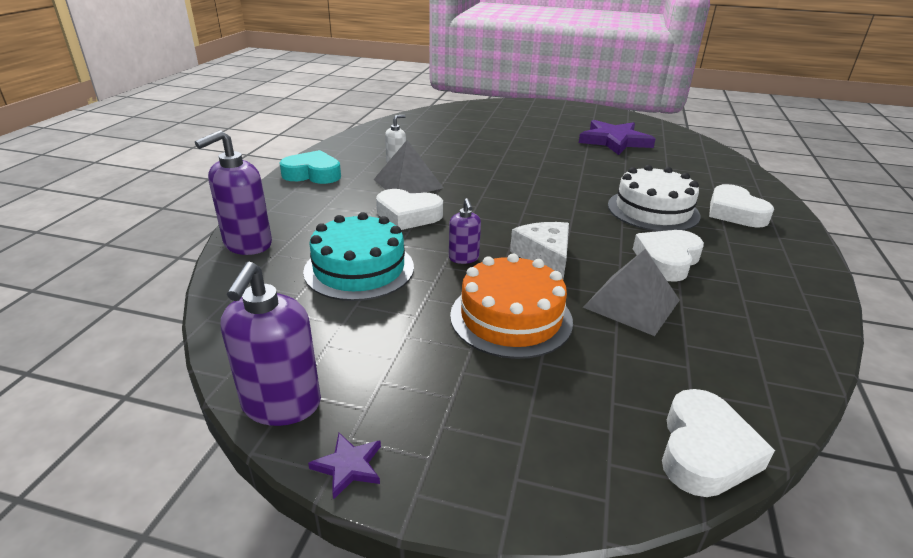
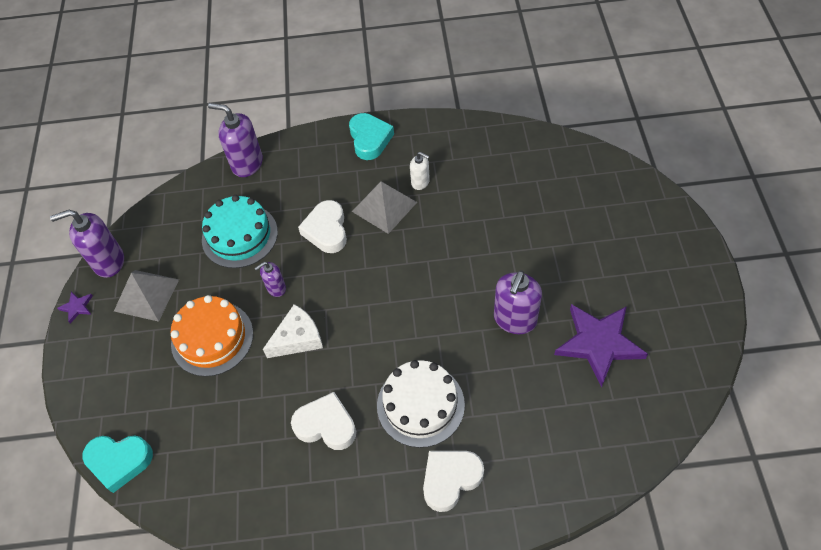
camera: 75 degrees right, 25 degrees up
(578, 160) = (515, 320): none -> purple soap dispenser
(631, 303) = (253, 407): grey pyramid -> grey pyramid (146, 295)
(705, 451) = (119, 461): white heart -> turquoise heart

